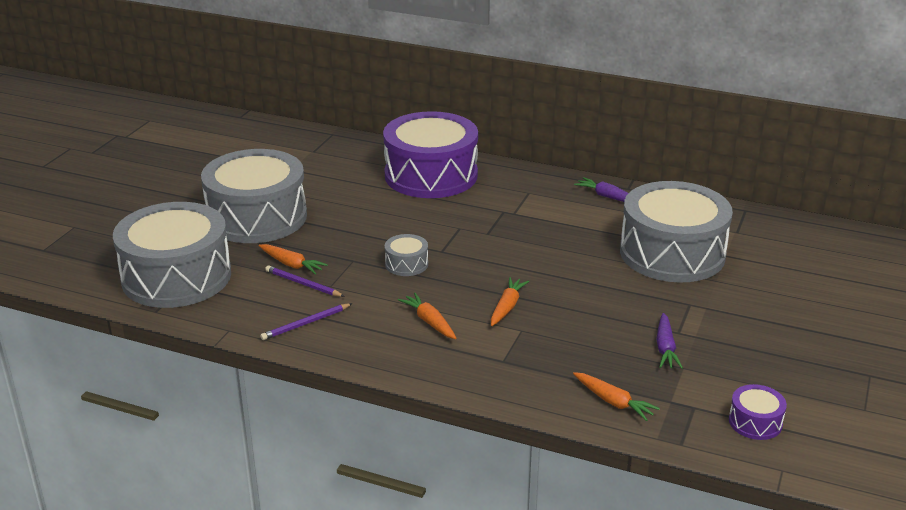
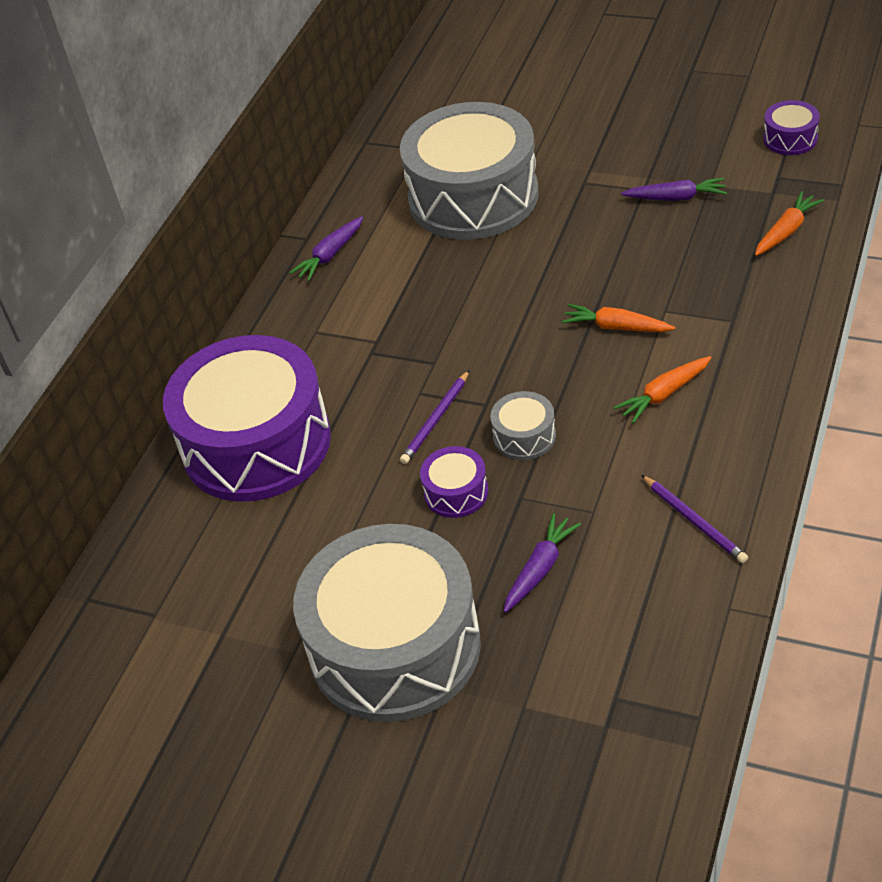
camera: 85 degrees left, 15 degrees up
(176, 277) = (595, 715): grey drum -> none
(291, 264) = (540, 569): orange carrot -> purple carrot
(303, 284) = (593, 544): purple pencil -> purple pencil (436, 420)
(366, 238) = (456, 492): none -> purple drum

